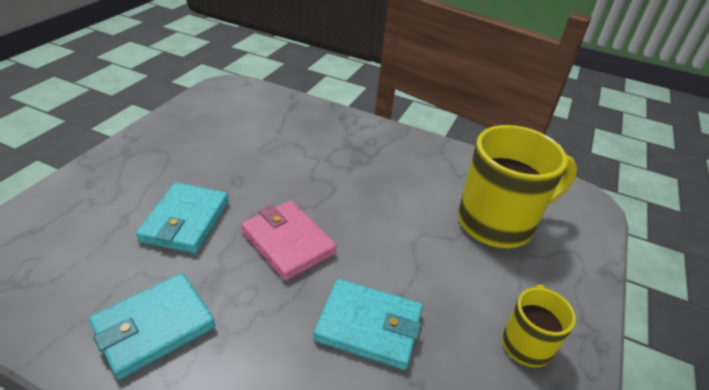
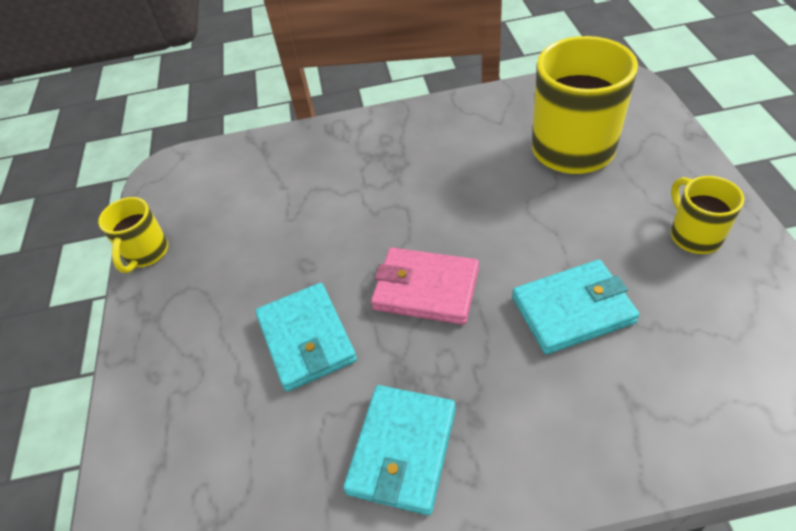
camera: 25 degrees left, 10 degrees up
(166, 120) = (146, 253): none -> yellow mug

